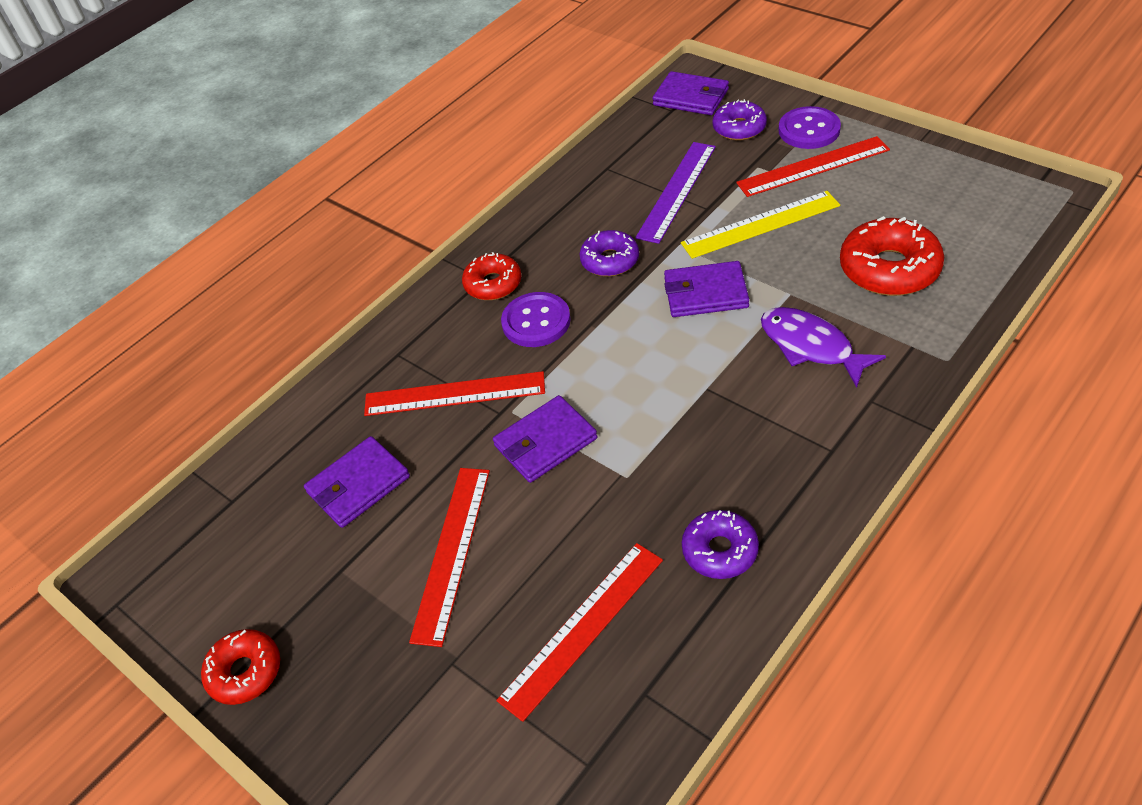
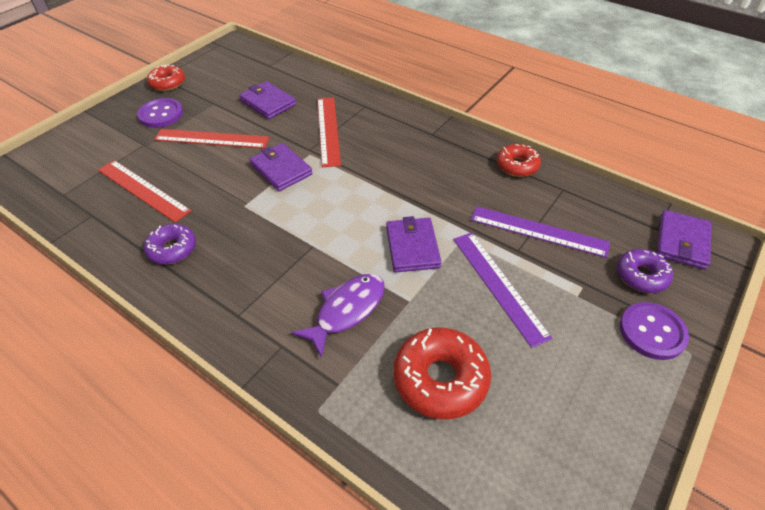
camera: 80 degrees right, 0 degrees up
(493, 284) = (426, 139): red donut -> red donut (517, 166)
(536, 322) = (388, 160): purple button -> purple button (161, 114)
(610, 260) = (450, 193): purple donut -> none
(760, 224) = (498, 285): yellow ruler -> purple ruler
(813, 166) = (590, 330): red ruler -> none

